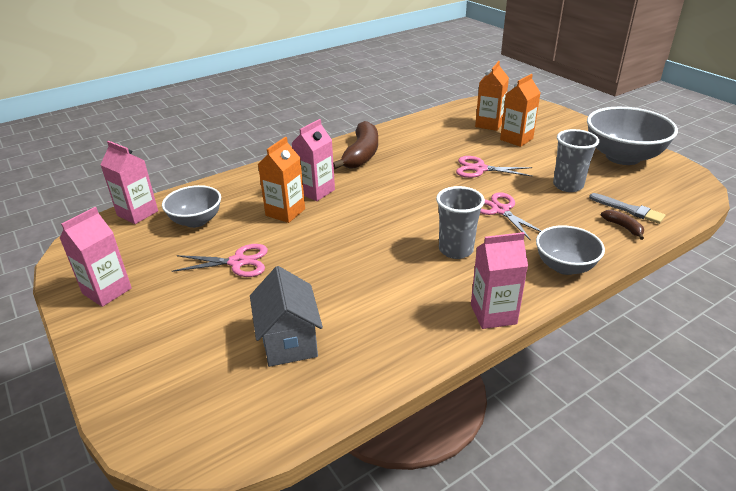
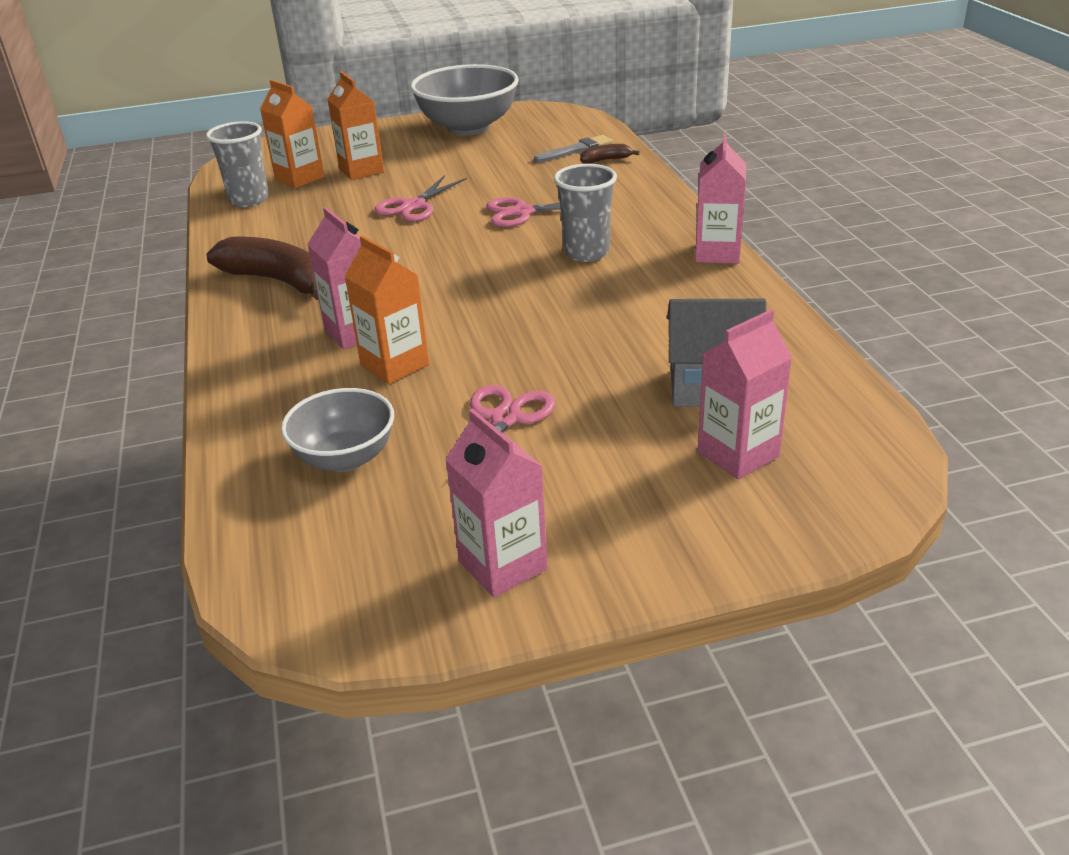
camera: 70 degrees left, 0 degrees up
(137, 213) = (253, 533): pink carton -> pink carton (738, 454)
(565, 266) = (656, 202): grey bowl -> none
(568, 185) = (502, 167): grey cup -> grey cup (249, 200)

